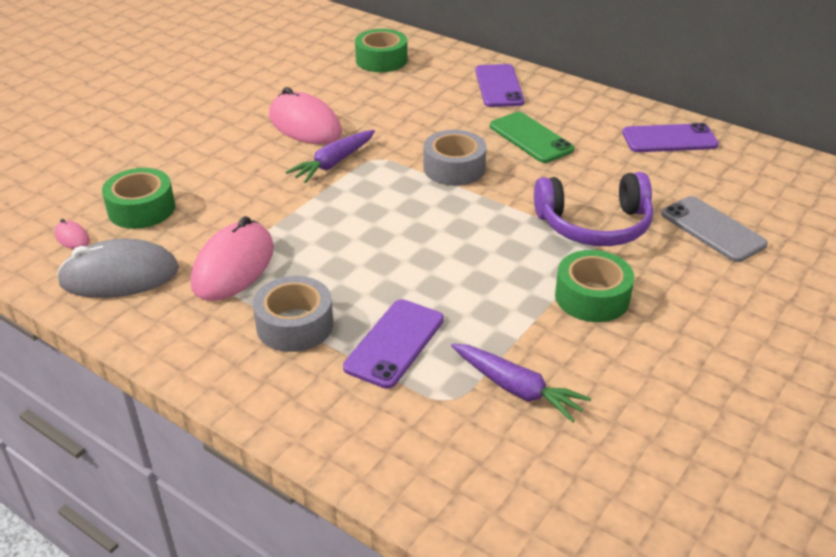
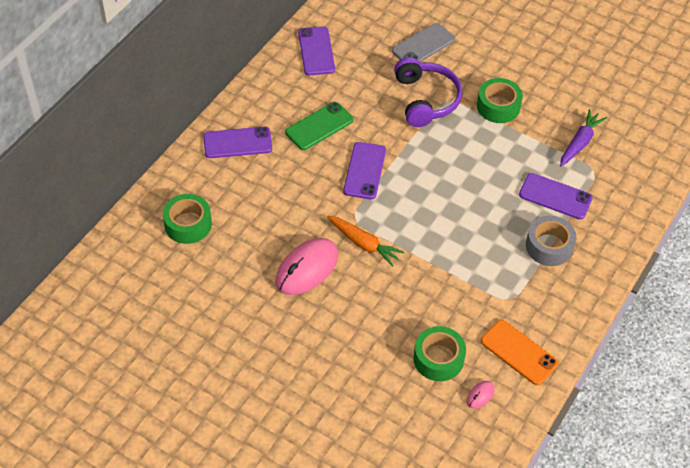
camera: 95 degrees left, 15 degrees up
(119, 276) = (519, 352): grey mouse -> orange phone
(233, 266) = (498, 287): pink mouse -> none
(334, 163) = (363, 243): purple carrot -> orange carrot
(454, 168) = (364, 171): grey tape -> purple phone

